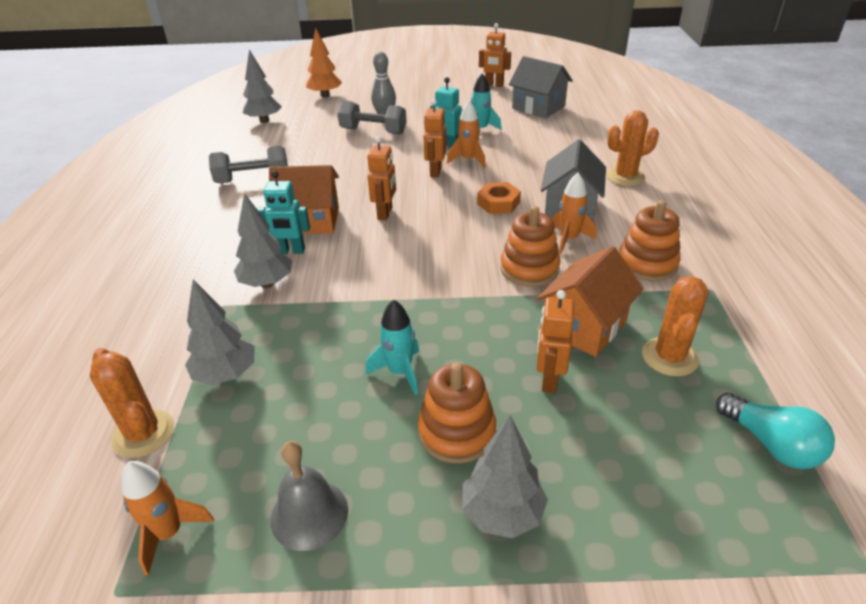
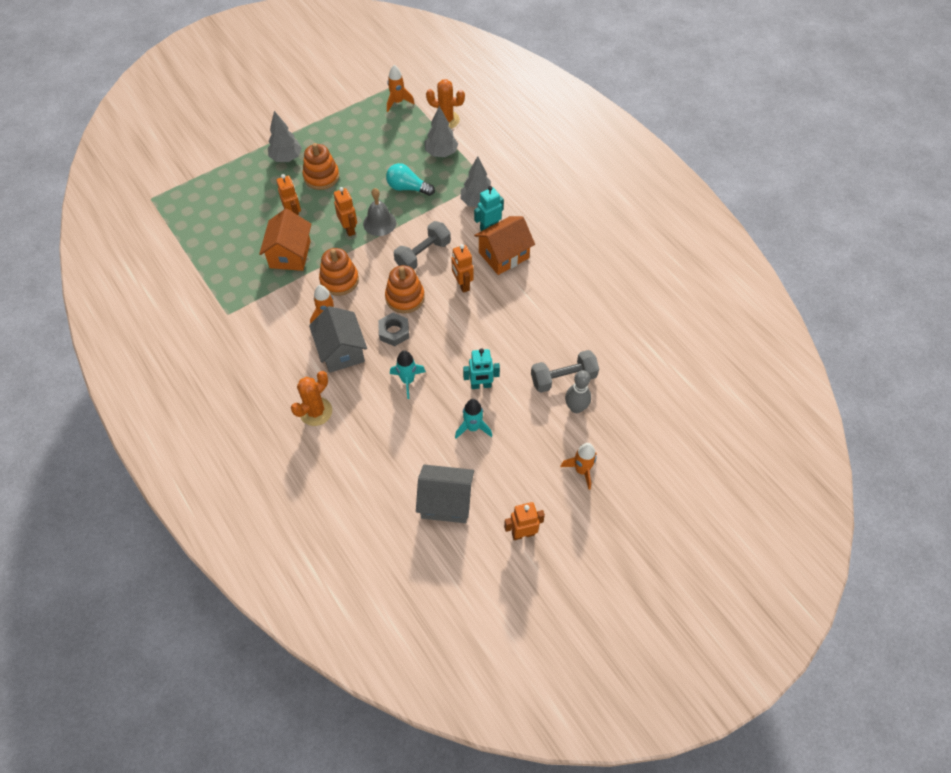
camera: 145 degrees right, 20 degrees up
(253, 179) = (587, 273): grey dumbbell -> grey dumbbell (423, 254)
(264, 120) = (673, 347): grey tree -> none
(309, 514) = (355, 127): grey bell -> grey bell (379, 223)
(325, 95) = (671, 419): orange tree -> none
(400, 372) = (364, 189): turquoise rocket -> turquoise rocket (407, 381)
(435, 172) = (465, 346): orange robot -> orange robot (349, 229)
(468, 160) = (451, 374): orange rocket -> orange rocket (581, 470)
(498, 203) = (394, 332): orange nut -> grey nut
(647, 263) = (271, 318): orange stacking toy -> orange stacking toy (405, 297)
(669, 357) = (241, 255): orange cactus -> none
(771, 444) = (188, 230): turquoise light bulb -> turquoise light bulb (407, 188)

